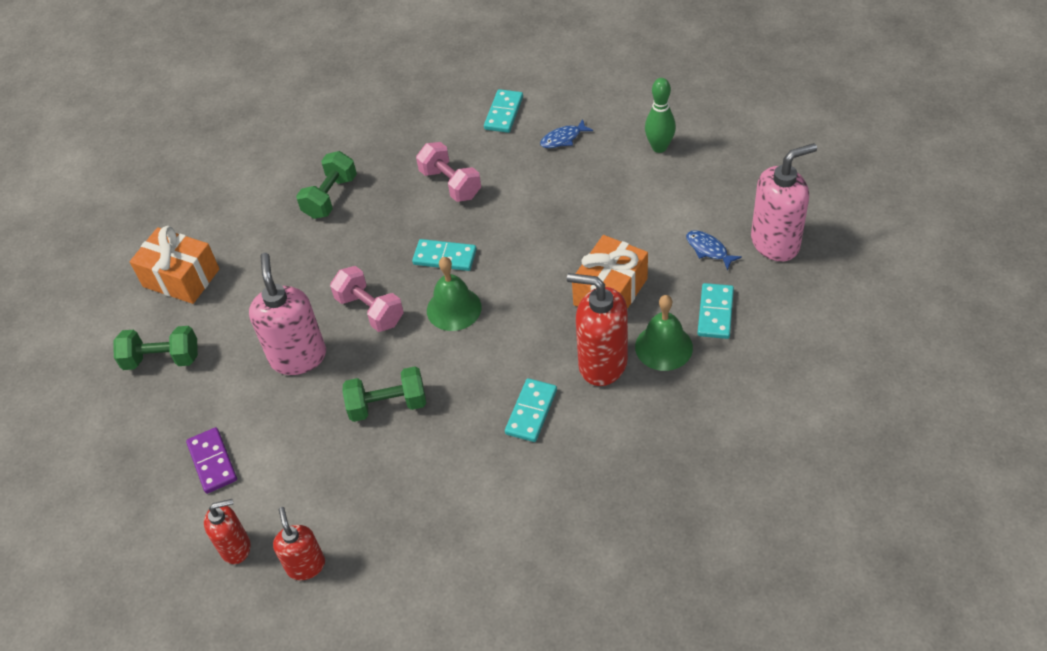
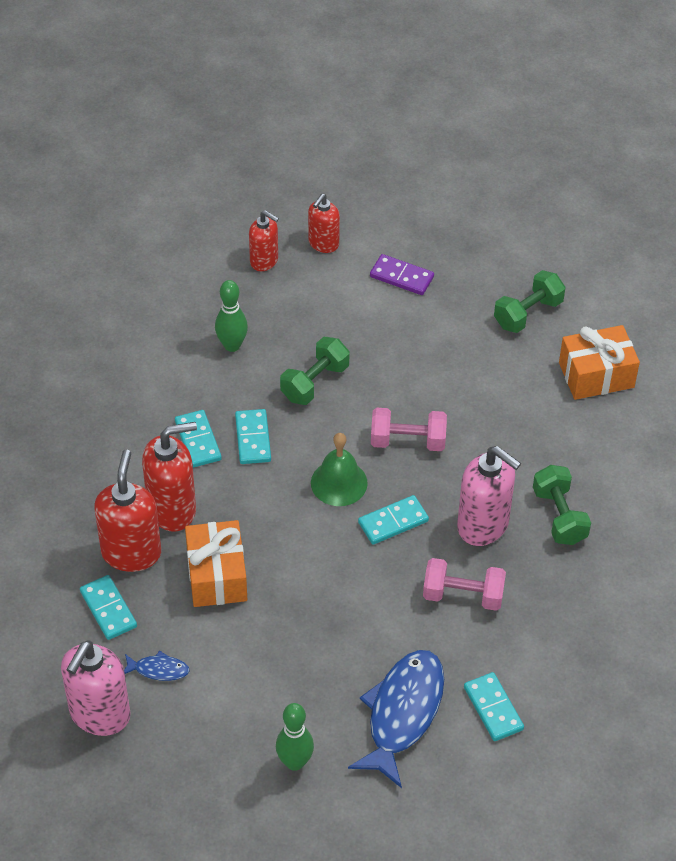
camera: 135 degrees right, 0 degrees up
(298, 357) = (424, 375): pink soap dispenser -> pink soap dispenser (483, 525)
(421, 488) = (232, 345): none -> green bowling pin
(485, 385) = (253, 438): none -> turquoise domino
(563, 138) = (402, 713): blue fish -> blue fish, size x2.24
(663, 347) = (131, 552): green bell -> red soap dispenser

